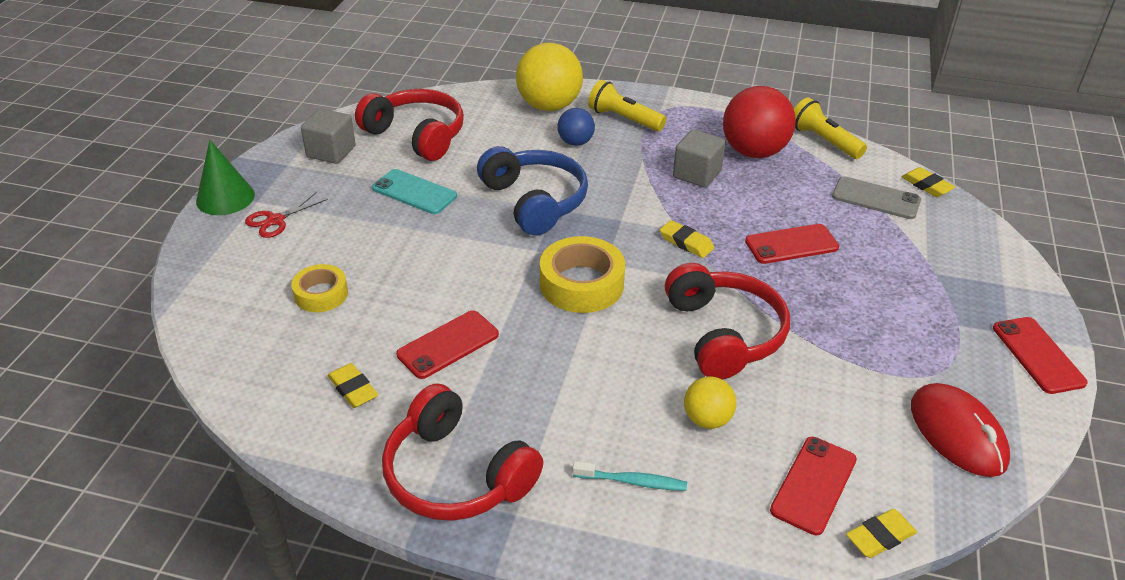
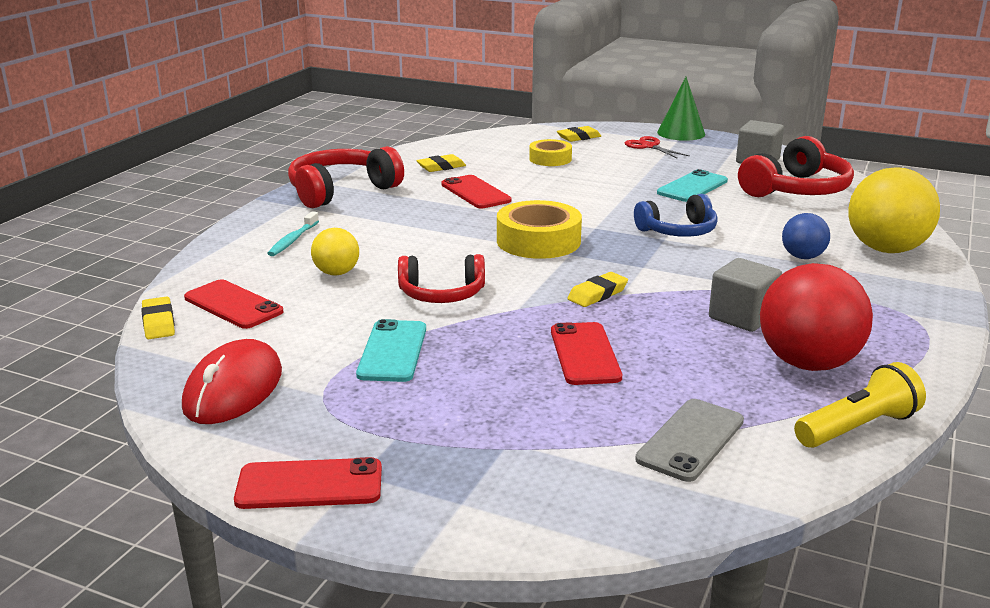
camera: 100 degrees right, 15 degrees down
(535, 201) = (678, 231): blue headphones -> blue headphones, size x0.66
(623, 119) = (870, 287): yellow flashlight -> none
(724, 334) = (442, 294): red headphones -> red headphones, size x0.66
(842, 347) = (392, 351): none -> turquoise phone
(926, 185) = (732, 500): yellow eraser -> yellow eraser (578, 137)
(957, 433) = (233, 389): red mouse -> red mouse turned 60 degrees counterclockwise

